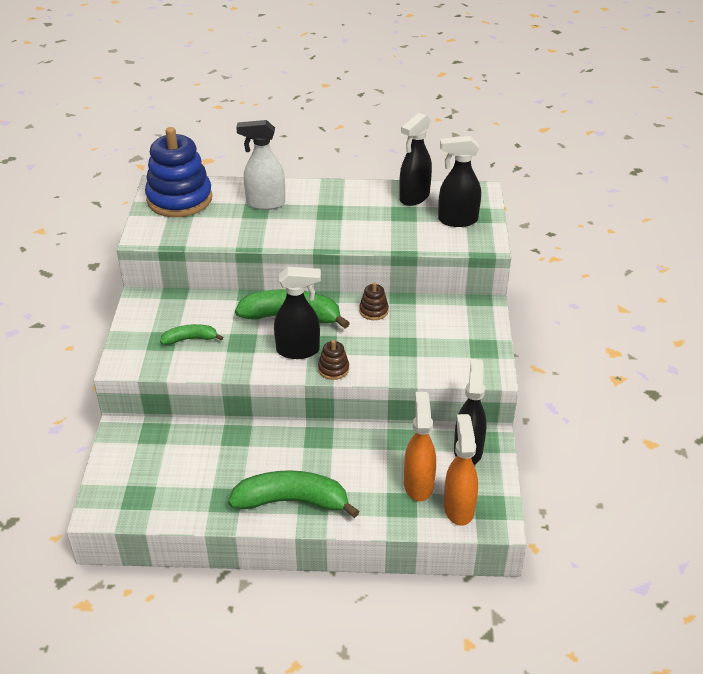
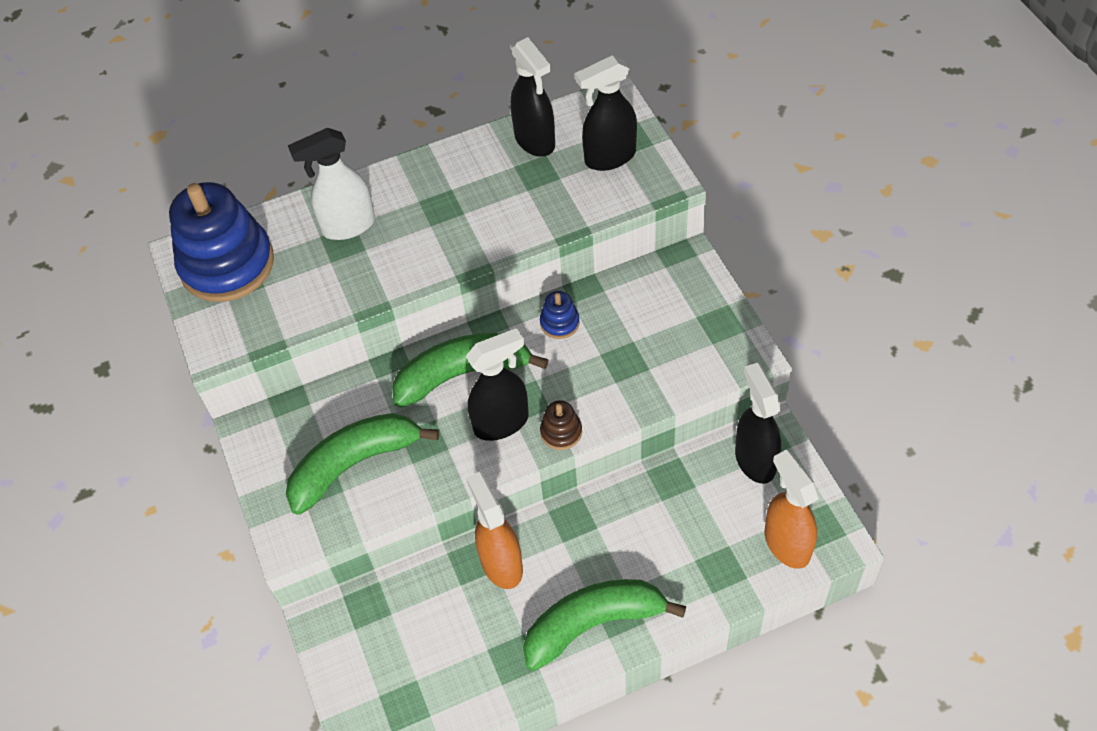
camera: 20 degrees left, 15 degrees up
(190, 339) = (354, 464): green banana -> green banana, size x1.89
(373, 311) = (559, 323): brown stacking toy -> blue stacking toy
(414, 197) = (535, 141): black spray bottle -> black spray bottle turned 45 degrees counterclockwise
(418, 484) = (725, 532): orange spray bottle -> orange spray bottle (501, 563)

